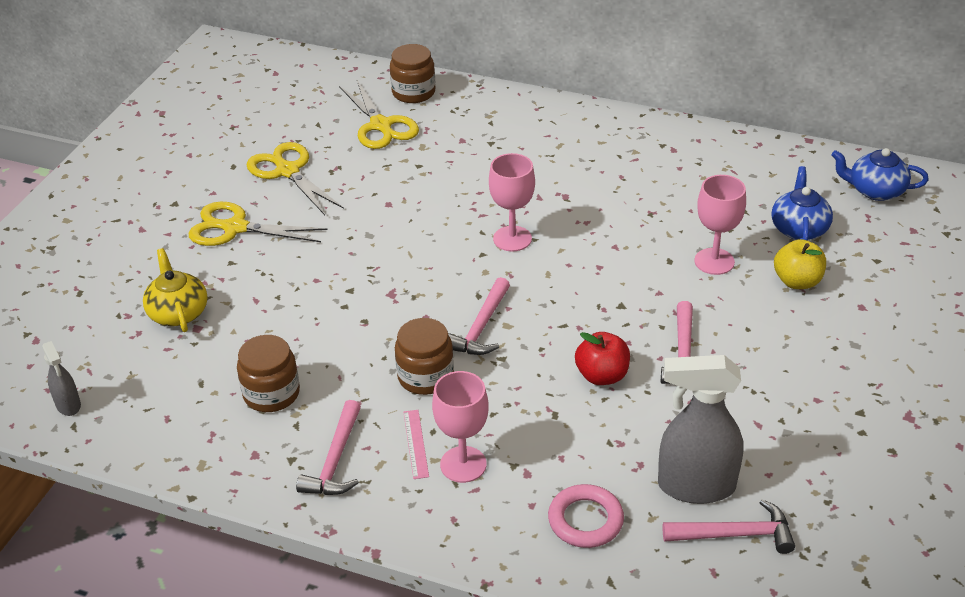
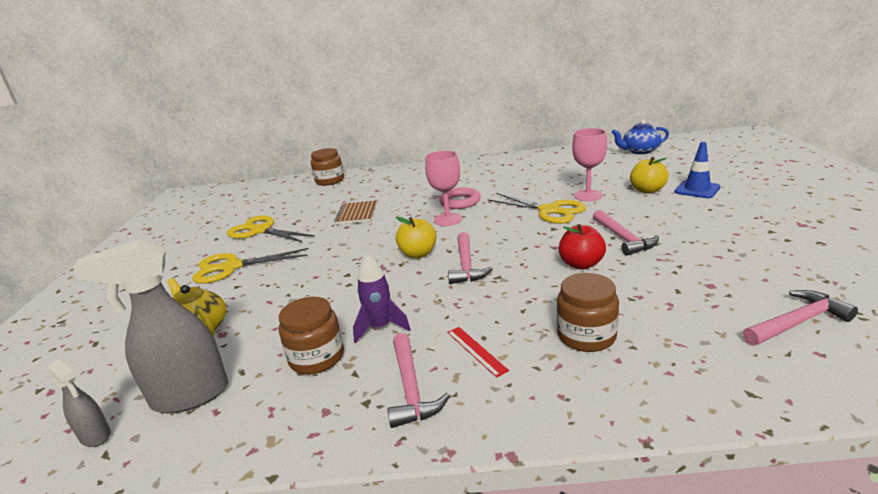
camera: 20 degrees left, 15 degrees down
(346, 380) = (380, 327): none -> purple rocket
(381, 126) = (317, 197): yellow scissors -> yellow scissors (549, 211)
(412, 183) = (356, 214): none -> brown notebook
(416, 443) = (476, 350): pink ruler -> red ruler
(425, 376) = (447, 305): brown jar -> brown jar (586, 336)
(442, 287) = (418, 254): none -> yellow apple
(463, 464) = (530, 351): pink goblet -> none
(585, 520) = (674, 355): pink ring -> pink ring (460, 202)
(695, 486) = (726, 303): grey spray bottle -> grey spray bottle (189, 396)
(799, 228) = (619, 172): blue teapot -> none
(860, 306) = (697, 189): none -> blue traffic cone

